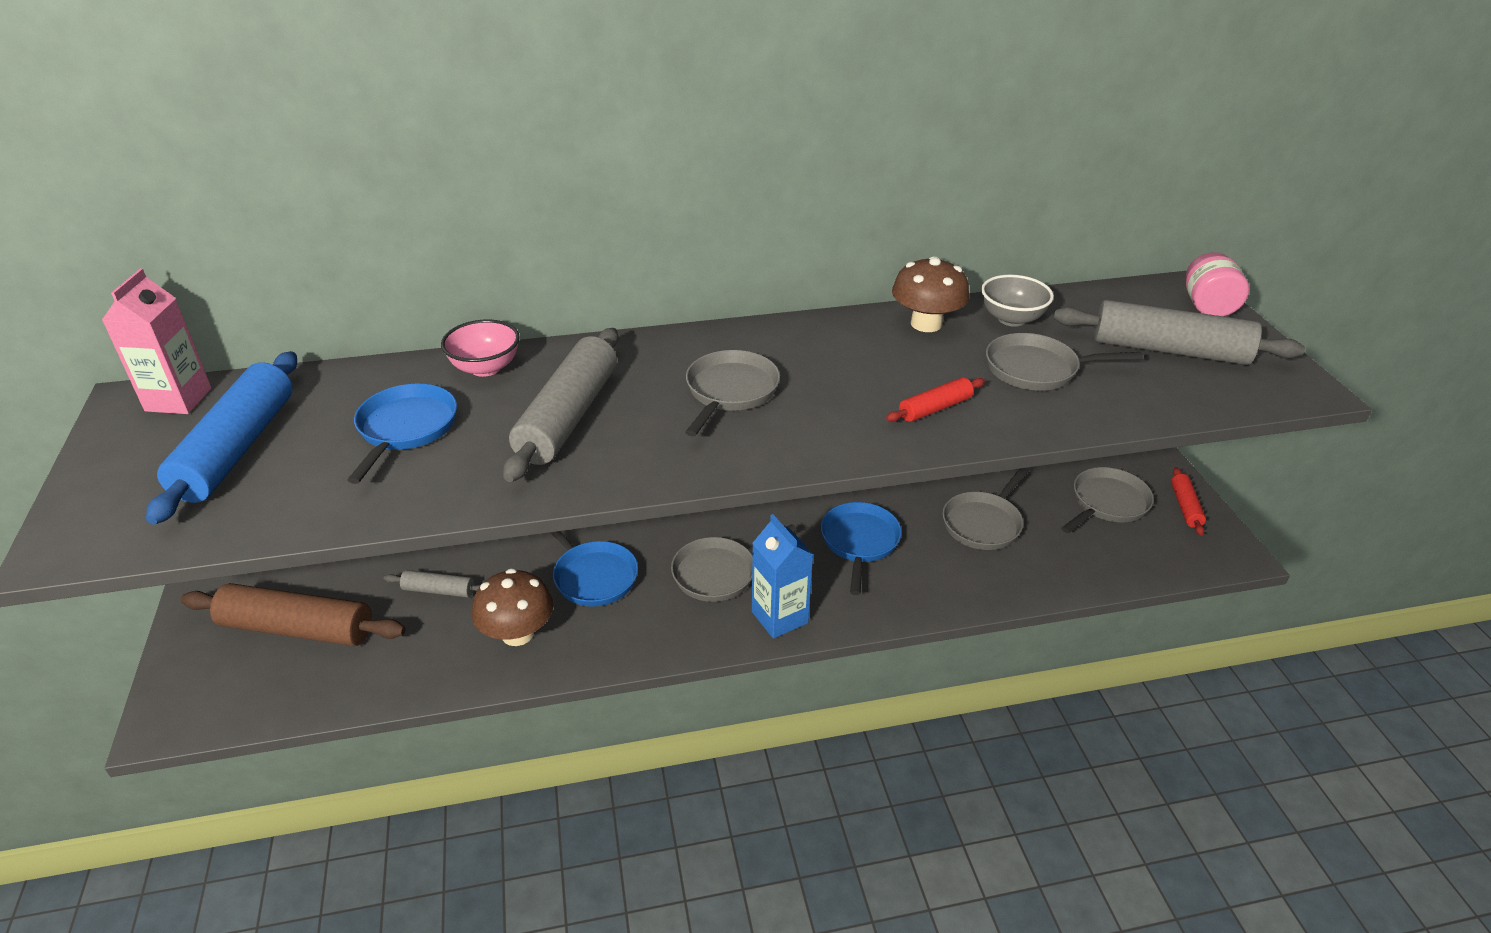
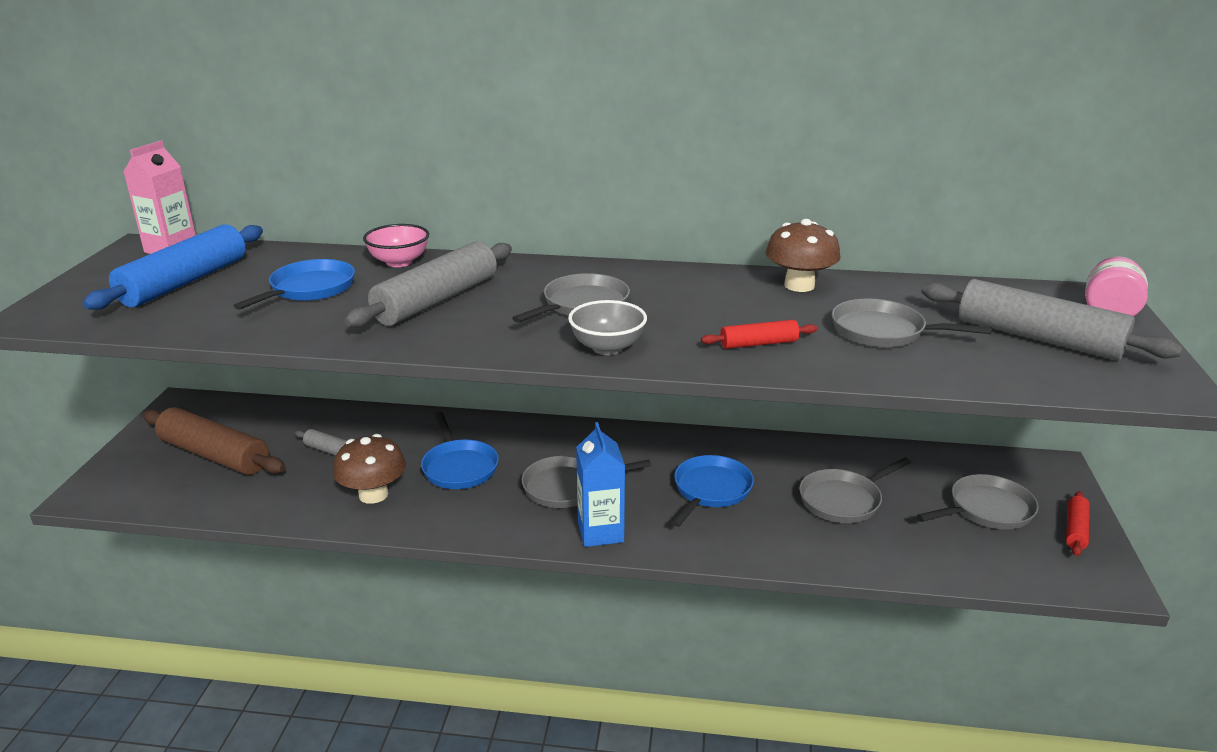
camera: 20 degrees right, 10 degrees down
(1011, 319) = (887, 293): grey bowl -> grey bowl (607, 348)

